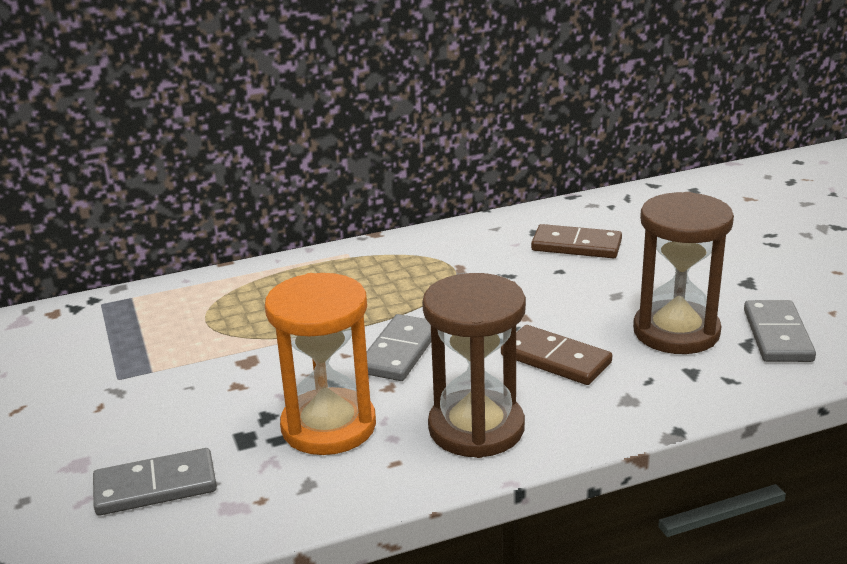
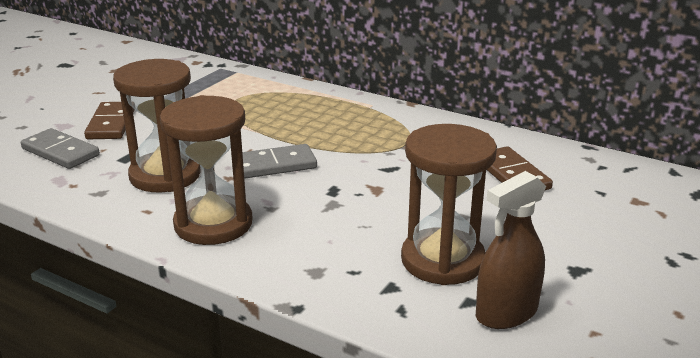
camera: 50 degrees right, 0 degrees up
(328, 426) = (165, 175): orange hourglass -> brown hourglass
(555, 359) = (334, 223): brown domino -> brown domino (111, 124)
(777, 335) = (506, 313): grey domino -> brown spray bottle

